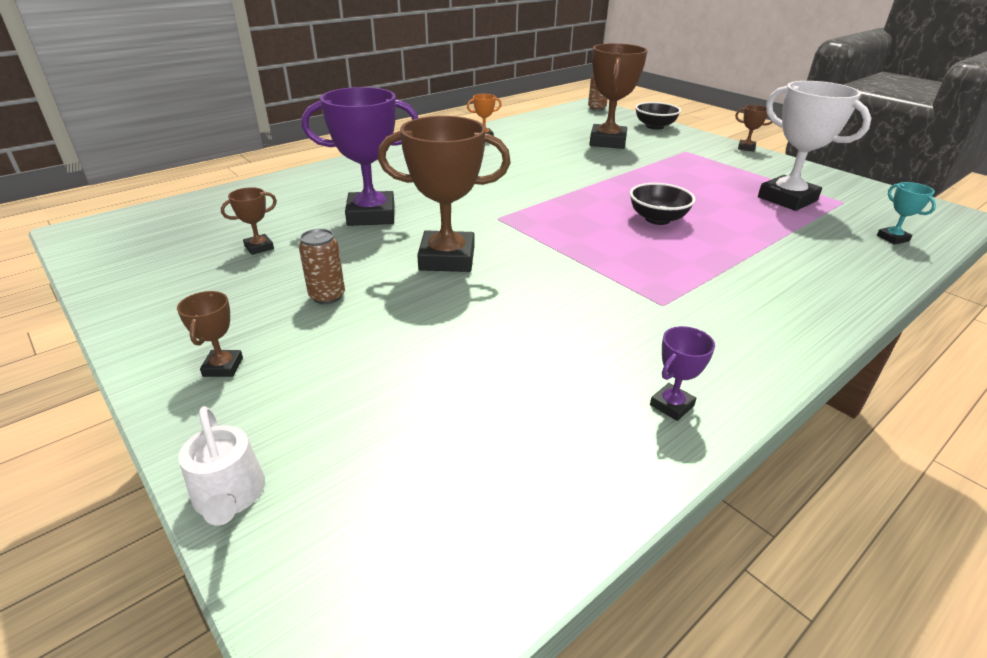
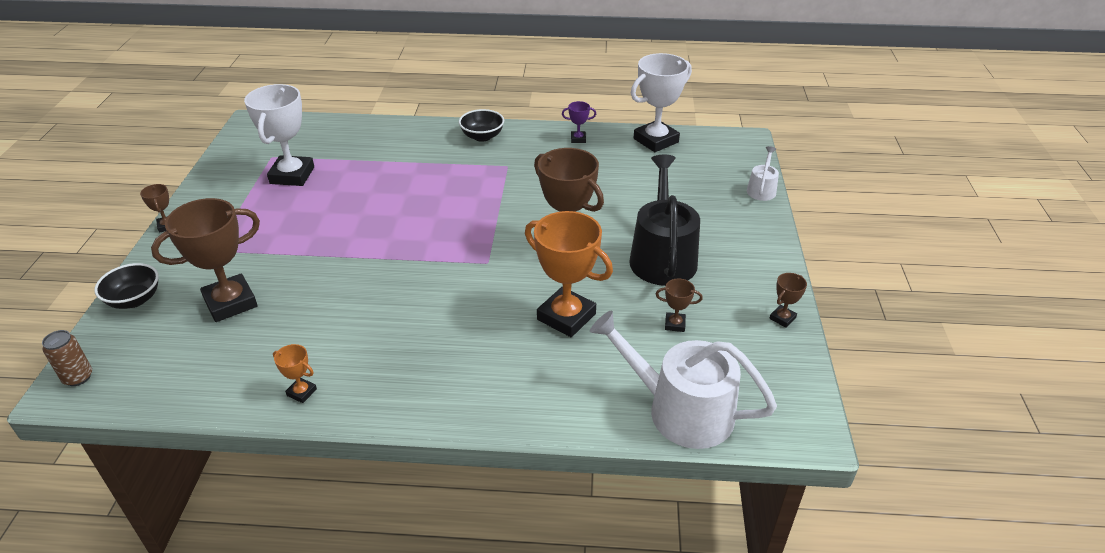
camera: 135 degrees left, 5 degrees up
(213, 205) = (680, 410): none -> white watering can
(223, 367) = (742, 240): brown trophy -> brown trophy (782, 318)
(327, 296) = (662, 256): brown can -> black watering can
(371, 215) = (566, 317): purple trophy -> orange trophy
(555, 498) = (656, 140): none -> white trophy
(657, 219) = (398, 206): black bowl -> black bowl (482, 136)
(892, 238) = (323, 132): turquoise trophy -> none

